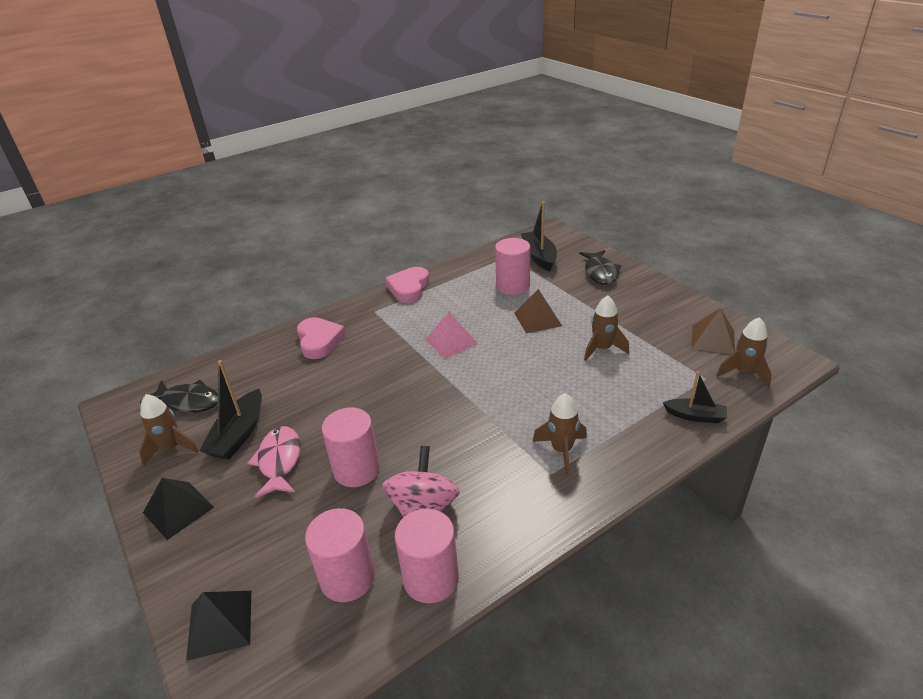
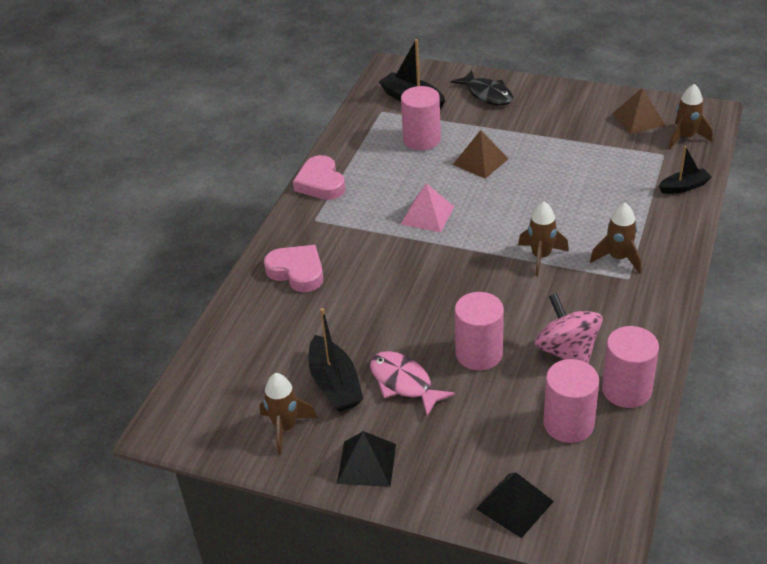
camera: 35 degrees left, 5 degrees up
(188, 401) = (240, 385): black fish -> none
(602, 349) = (563, 164): brown rocket -> brown rocket (541, 256)

